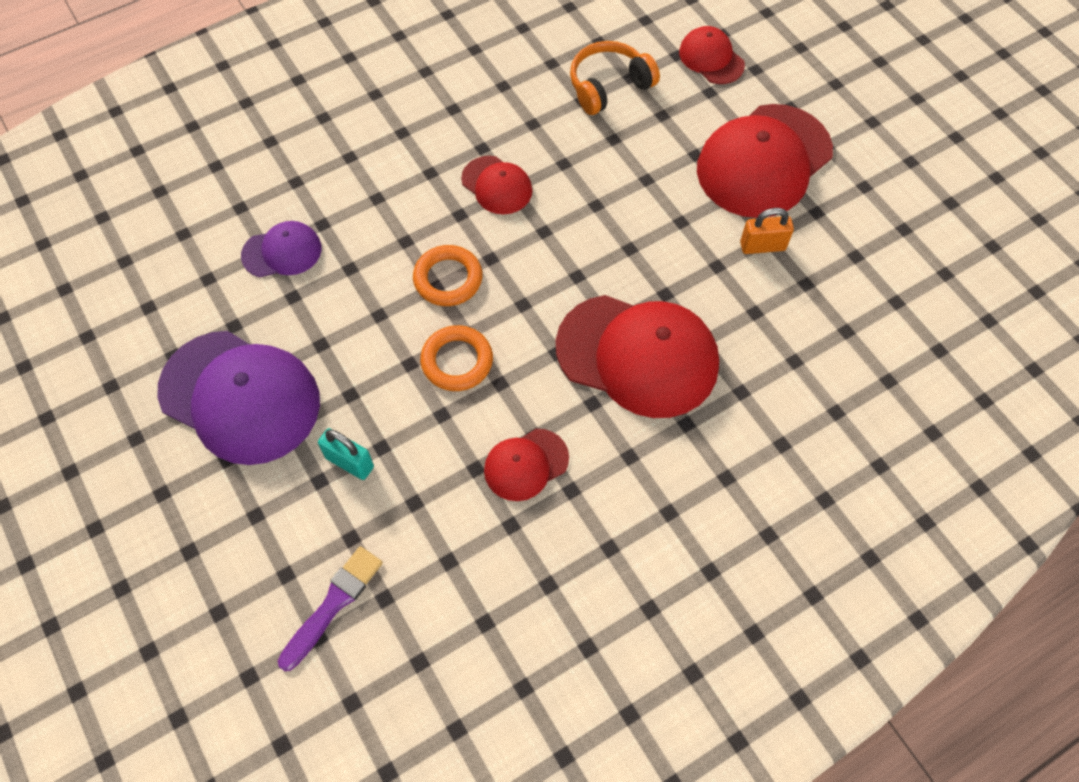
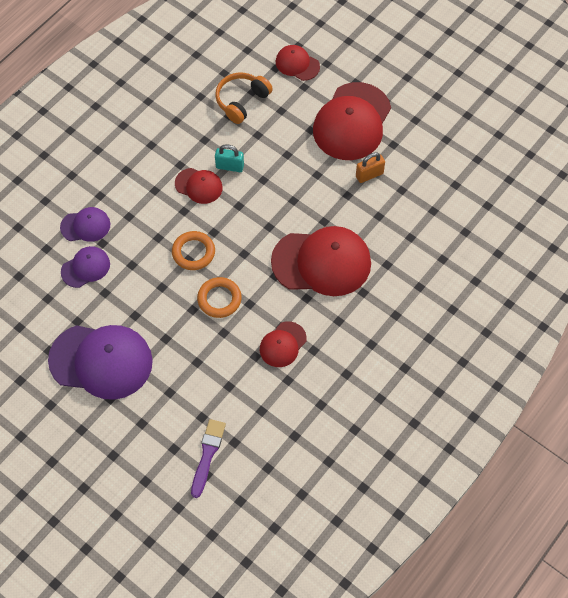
camera: 20 degrees left, 0 degrees up
(309, 193) = (85, 226): none -> purple cap
(349, 462) = (182, 376): turquoise padlock -> turquoise padlock (229, 166)

